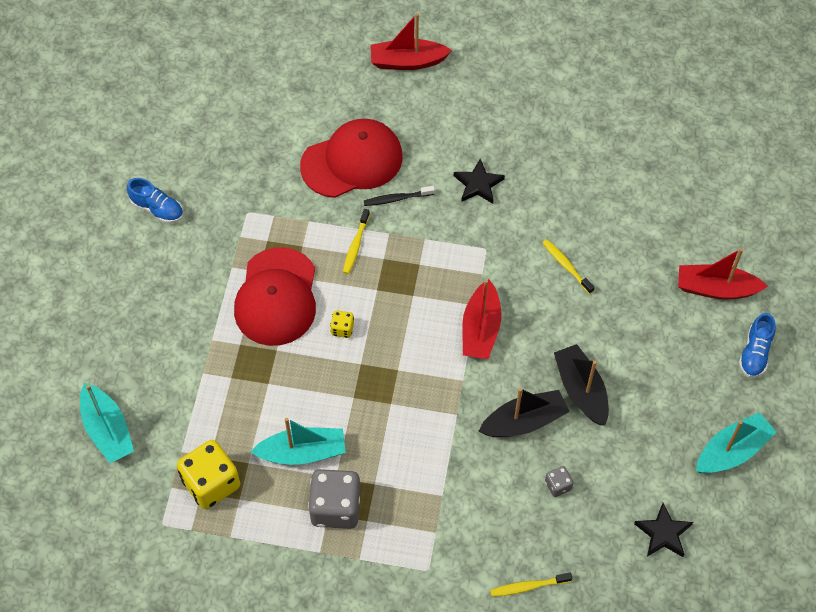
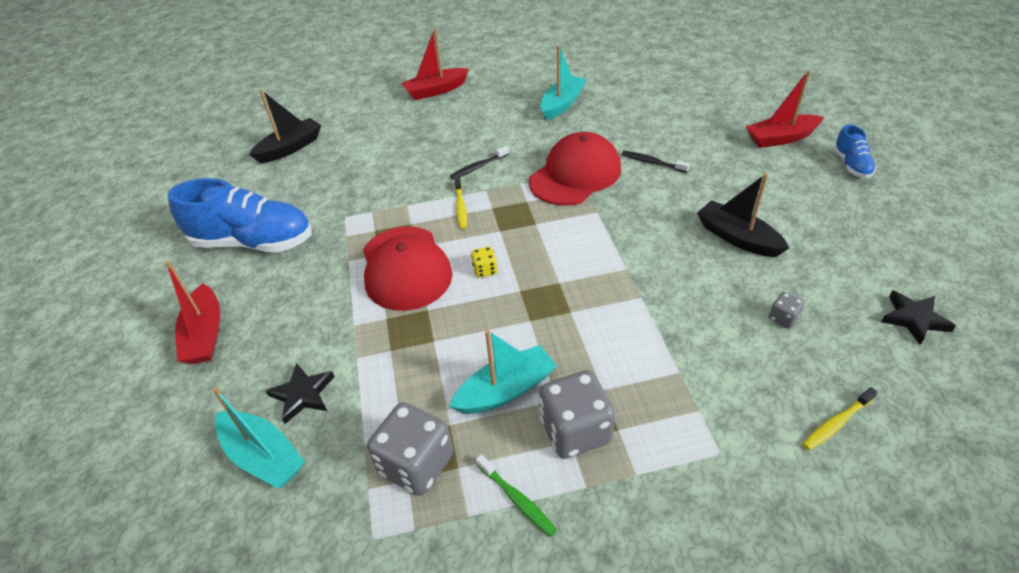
camera: 20 degrees left, 15 degrees down
(157, 209) = (253, 242): blue shoe -> blue shoe, size x2.05
(211, 483) = (416, 464): yellow dice -> grey dice
(268, 540) = (517, 499): none -> green toothbrush
(352, 161) = (424, 156): red cap -> red cap (575, 175)
(478, 184) = (541, 138): black star -> black star (303, 394)
(480, 329) = (614, 226): red boat -> red boat (205, 334)
(524, 421) = (708, 279): black boat -> black boat (290, 148)
(566, 266) = (652, 162): yellow toothbrush -> black toothbrush
(732, 451) = (904, 234): turquoise boat -> turquoise boat (562, 104)

